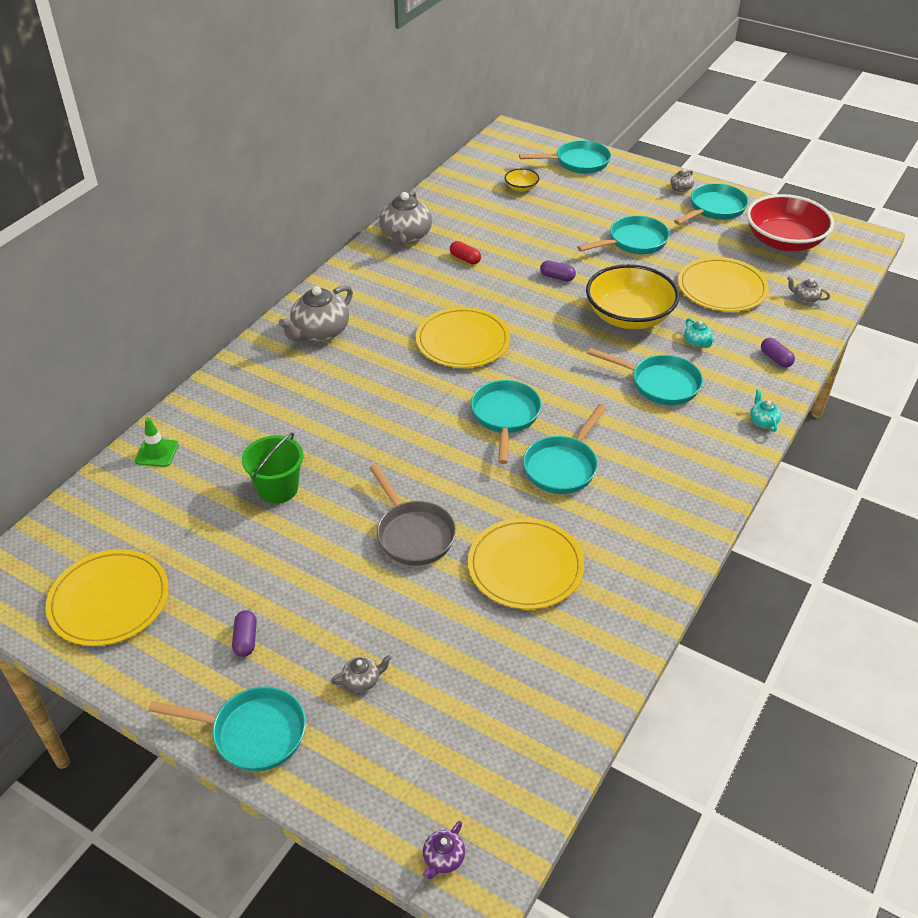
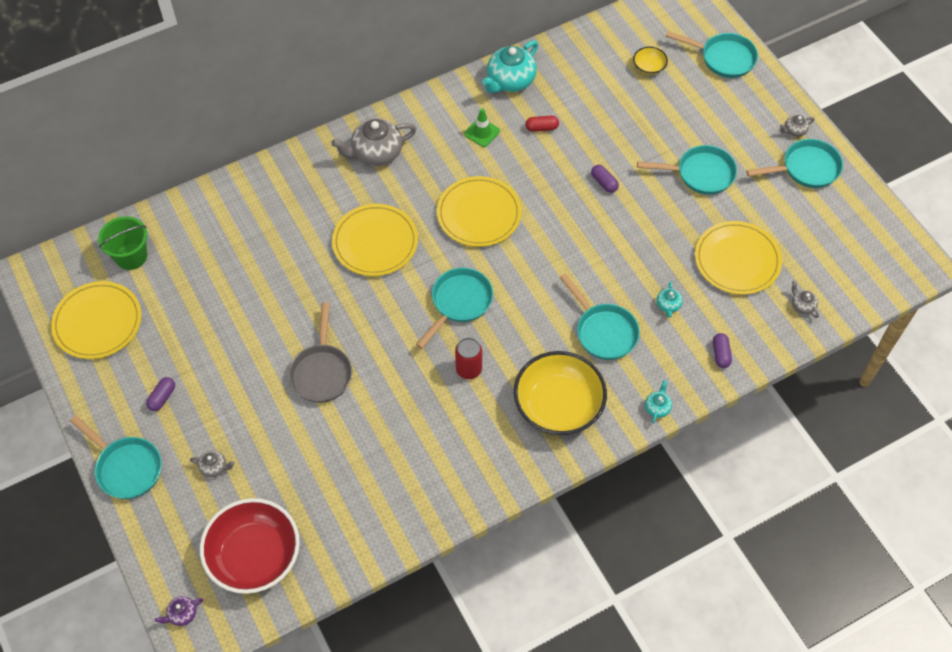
camera: 30 degrees right, 15 degrees up
(157, 453) = (194, 213): green traffic cone -> green traffic cone (482, 132)
(278, 488) = (256, 286): green bucket -> green bucket (131, 256)
(406, 236) = (510, 81): grey teapot -> turquoise teapot
(465, 259) = (541, 128): red capsule -> red capsule turned 75 degrees counterclockwise
(525, 566) = (379, 439): yellow plate -> yellow plate (375, 242)
(563, 466) = (468, 369): turquoise pan -> red can
(629, 316) = (632, 252): yellow bowl -> yellow bowl (558, 405)
(784, 241) = (839, 234): red bowl -> red bowl (254, 555)

